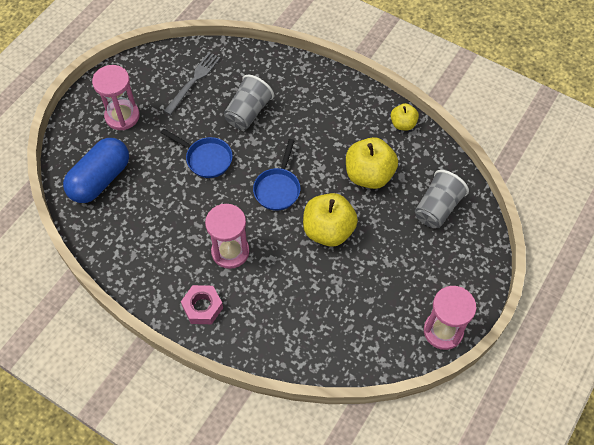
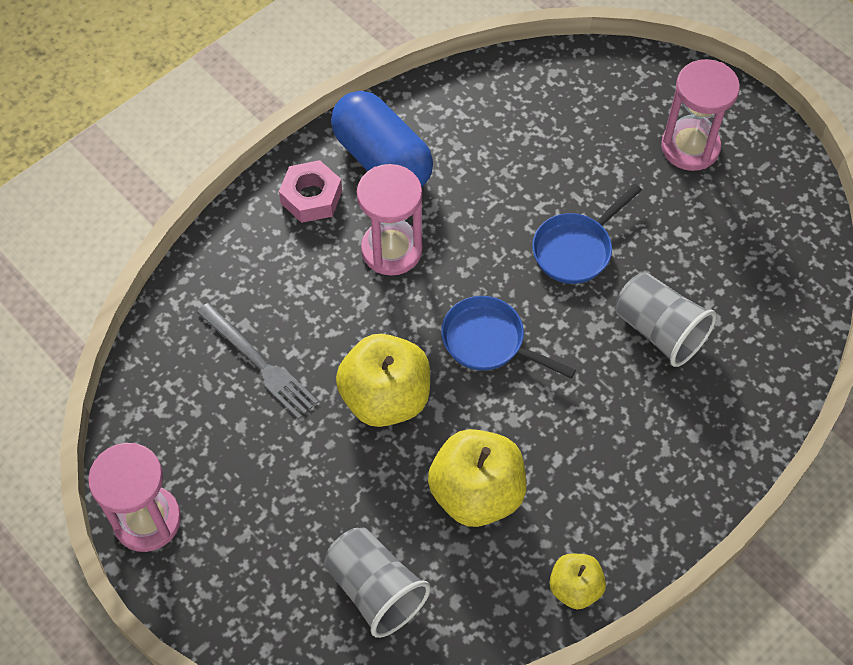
camera: 105 degrees right, 0 degrees up
(100, 179) = (572, 103): blue capsule -> blue capsule (382, 159)
(193, 81) = (746, 260): grey fork -> grey fork (259, 363)

